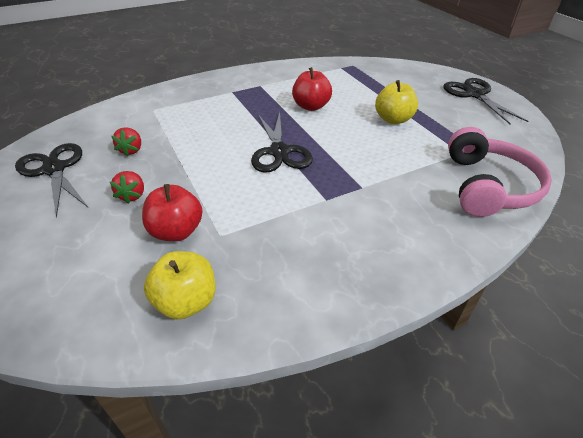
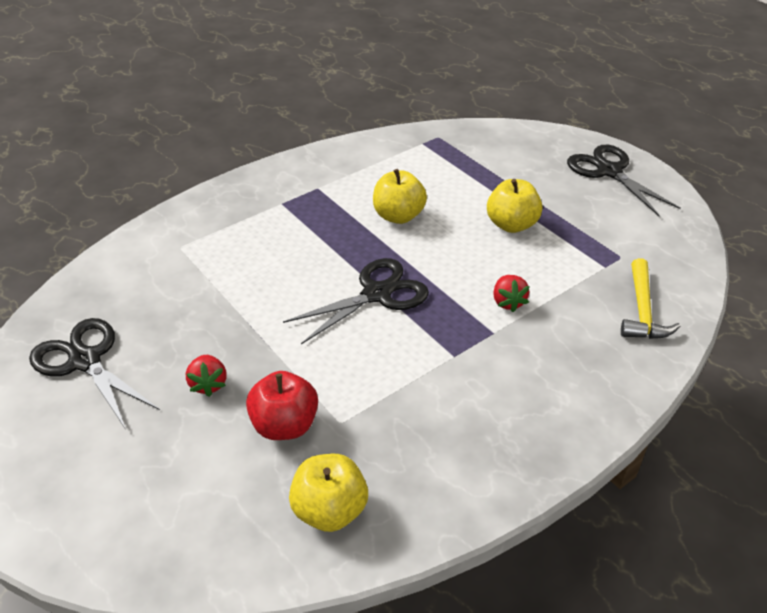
camera: 10 degrees left, 0 degrees up
(131, 150) = (178, 317): red strawberry -> red strawberry (508, 302)
(279, 152) = (376, 294): black scissors -> black scissors turned 105 degrees counterclockwise
(311, 106) = (398, 216): red apple -> yellow apple
(488, 186) = (642, 311): pink headphones -> yellow hammer

